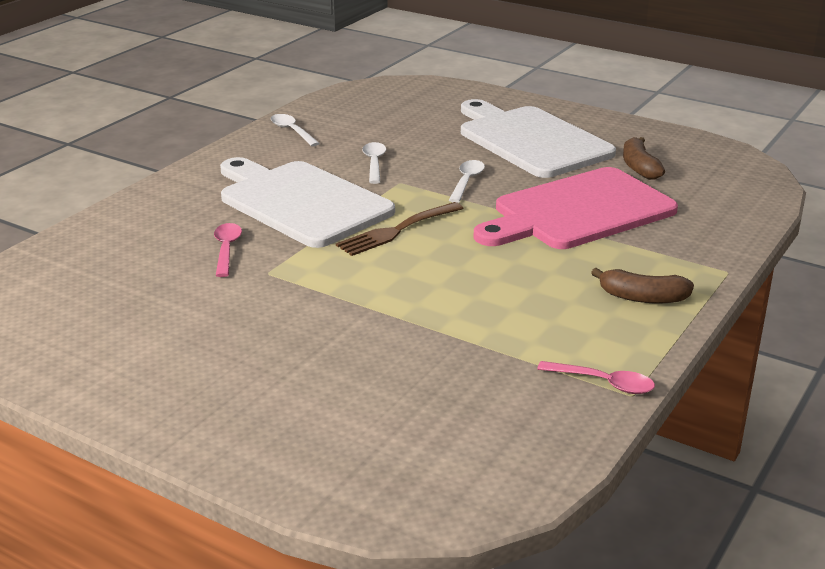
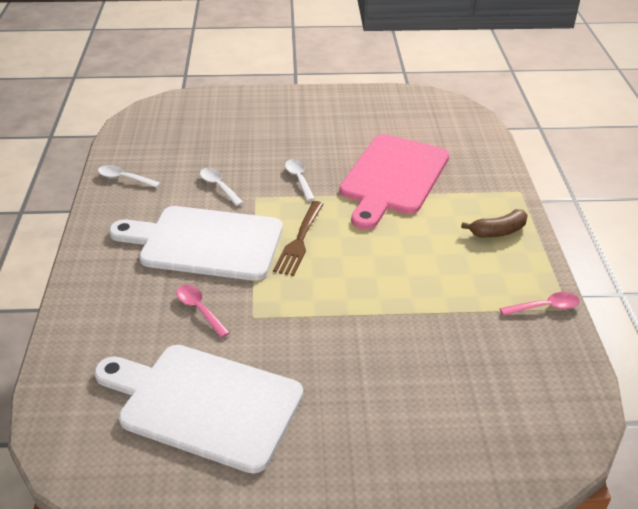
camera: 35 degrees left, 10 degrees up
(530, 140) = (301, 127): white cutting board -> white cutting board (204, 403)
(639, 167) = (390, 127): brown banana -> none

